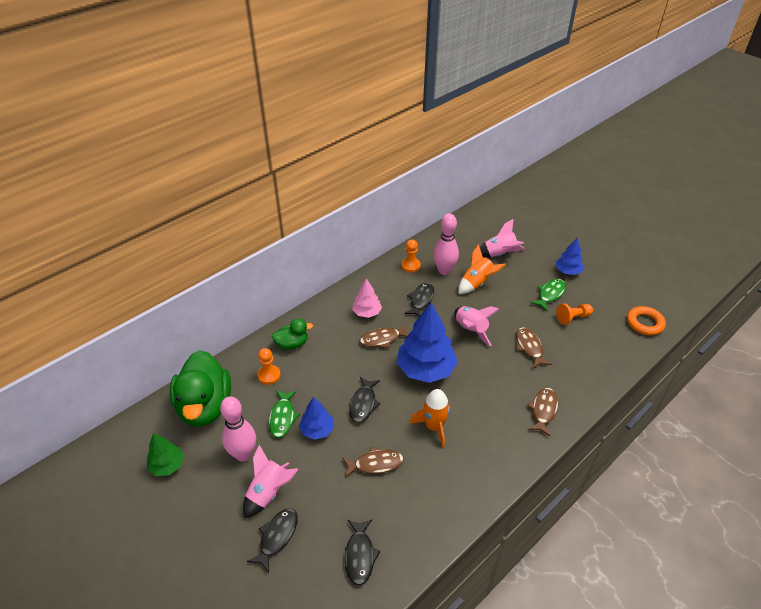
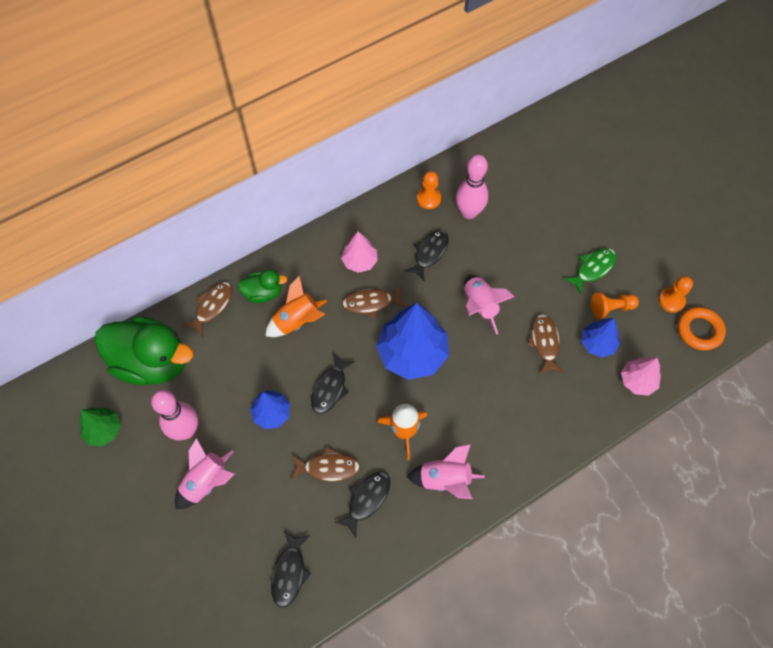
camera: 10 degrees right, 20 degrees up
(205, 406) = (153, 362): green duck -> green duck turned 75 degrees counterclockwise
(269, 375) = (230, 332): orange pawn -> orange pawn (671, 300)
(277, 537) = (207, 535): black fish -> black fish (367, 499)
(282, 417) = (236, 391): green fish -> none
(477, 283) = (505, 238): orange rocket -> orange rocket (297, 321)
(500, 254) = (546, 197): pink rocket -> pink rocket (445, 480)
(543, 410) = (536, 431): brown fish -> brown fish (212, 306)
(567, 271) = (626, 236): blue tree -> blue tree (597, 343)
(611, 363) = (637, 381): none -> pink tree

